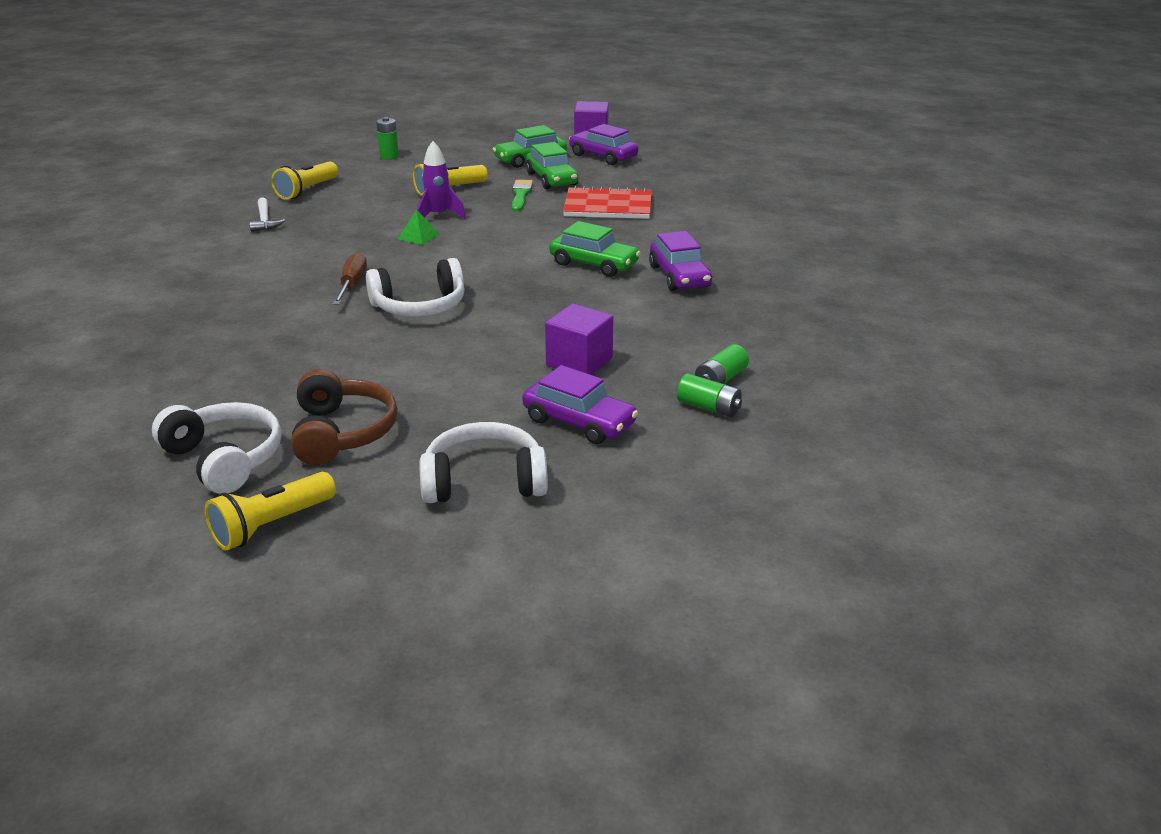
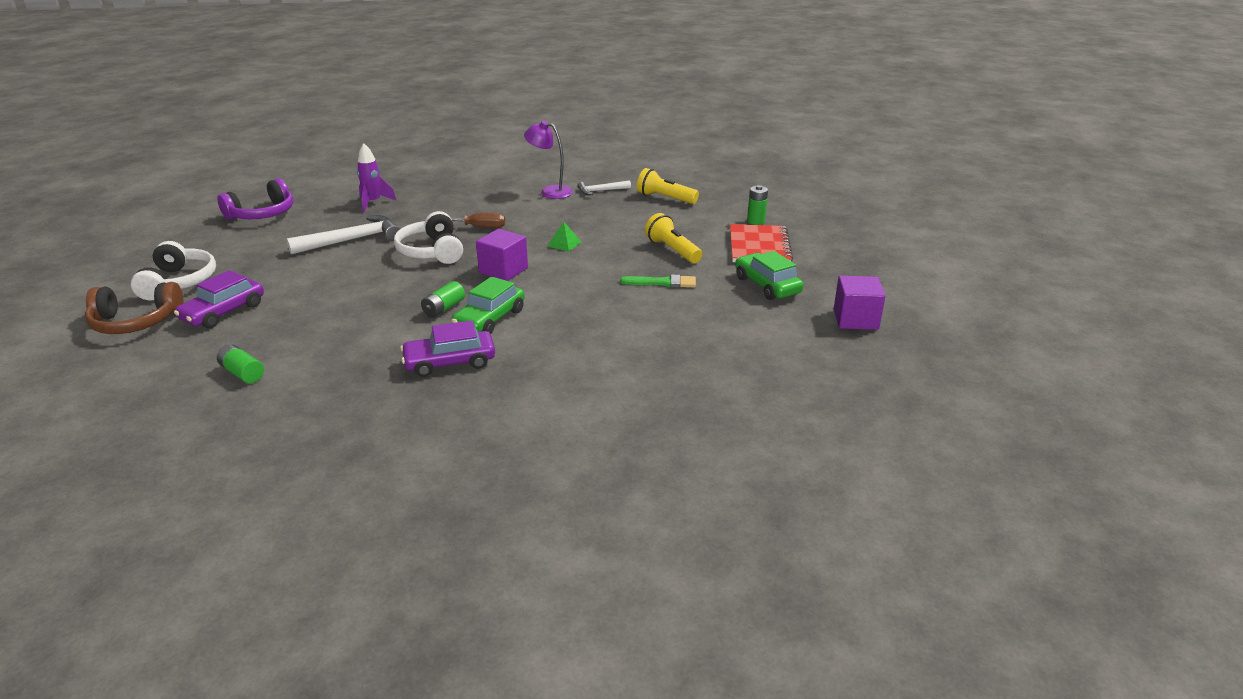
camera: 90 degrees right, 0 degrees up
(224, 459) = (262, 214): white headphones -> purple headphones
(250, 248) = (550, 191): none -> purple lamp
(271, 525) = (187, 231): yellow flashlight -> none
(341, 433) = (268, 240): brown headphones -> brown headphones (136, 322)
(366, 363) = (352, 240): none -> white hammer
(438, 216) = (609, 249): purple rocket -> purple rocket (373, 203)
(552, 179) = (709, 297): green car -> none
(579, 362) = (310, 312): purple cube -> purple cube (503, 270)
(603, 156) = (790, 326): purple car -> none
(608, 206) = (633, 327): red notebook -> red notebook (759, 247)
(708, 407) = (204, 365): green battery -> green battery (444, 308)

